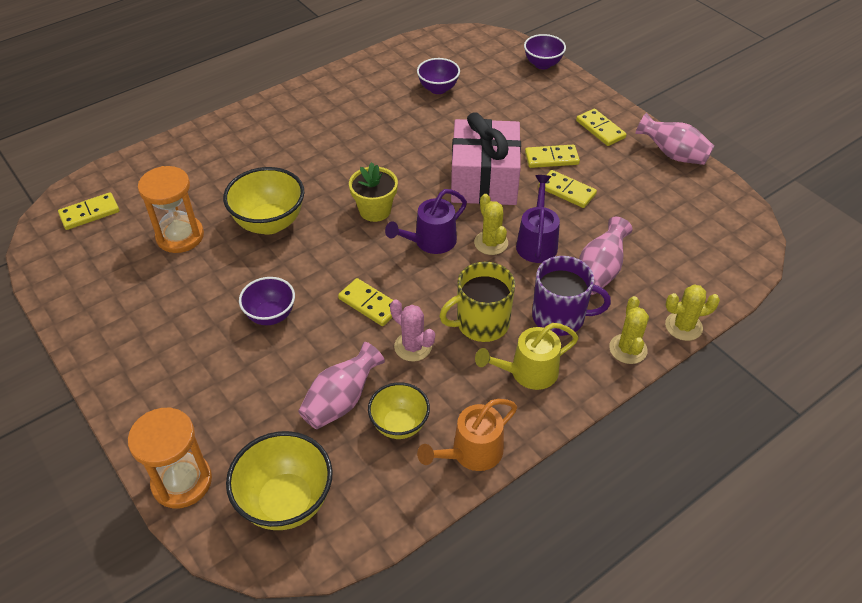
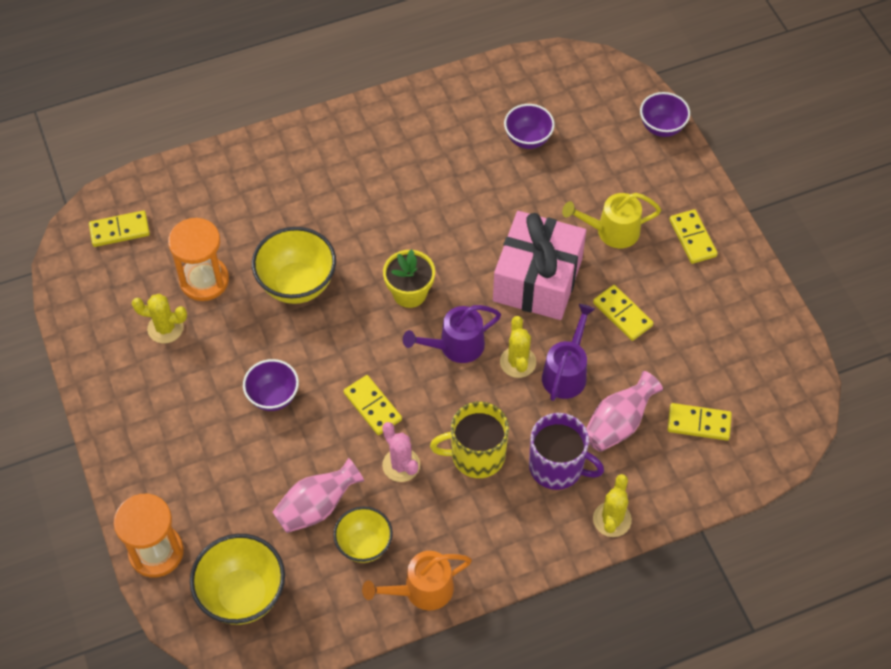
camera: 15 degrees right, 10 degrees up
(527, 372) = (503, 520): yellow watering can -> yellow watering can (611, 231)
(551, 158) = (622, 267): yellow domino -> yellow domino (699, 423)
(672, 155) = (760, 292): pink vase -> none
(683, 326) = (679, 508): yellow cactus -> yellow cactus (165, 328)

